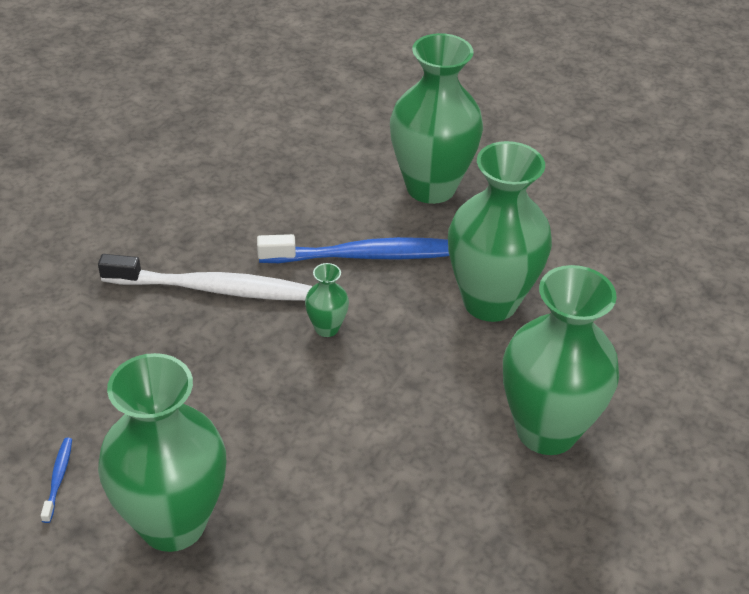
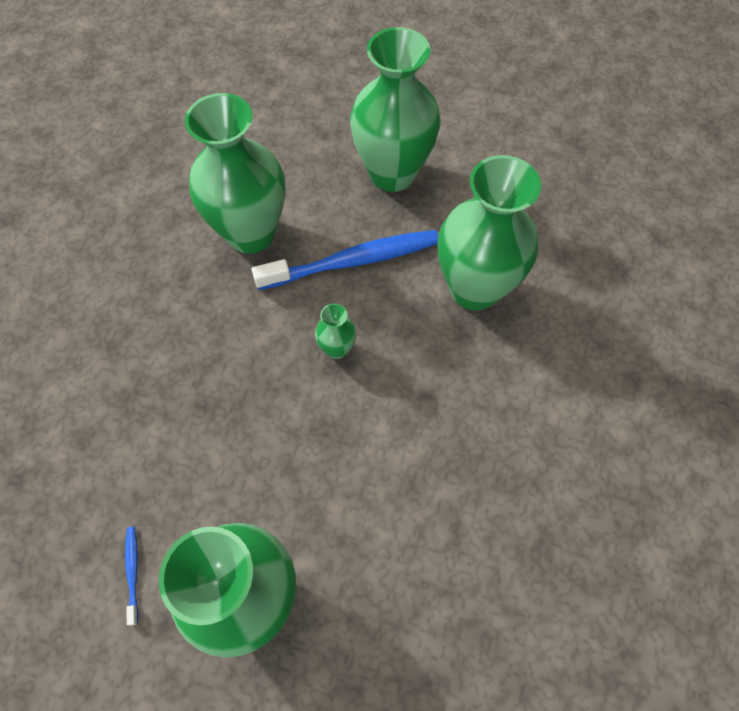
camera: 10 degrees left, 20 degrees up
(212, 288) = (222, 327): white toothbrush -> none
(546, 430) = (556, 417): green vase -> green vase (251, 233)

